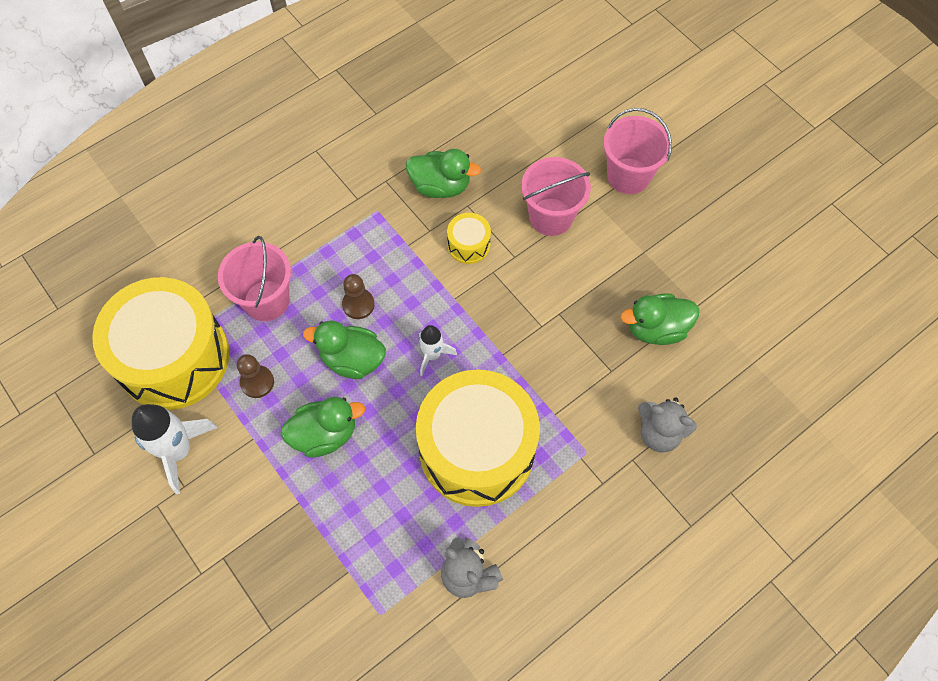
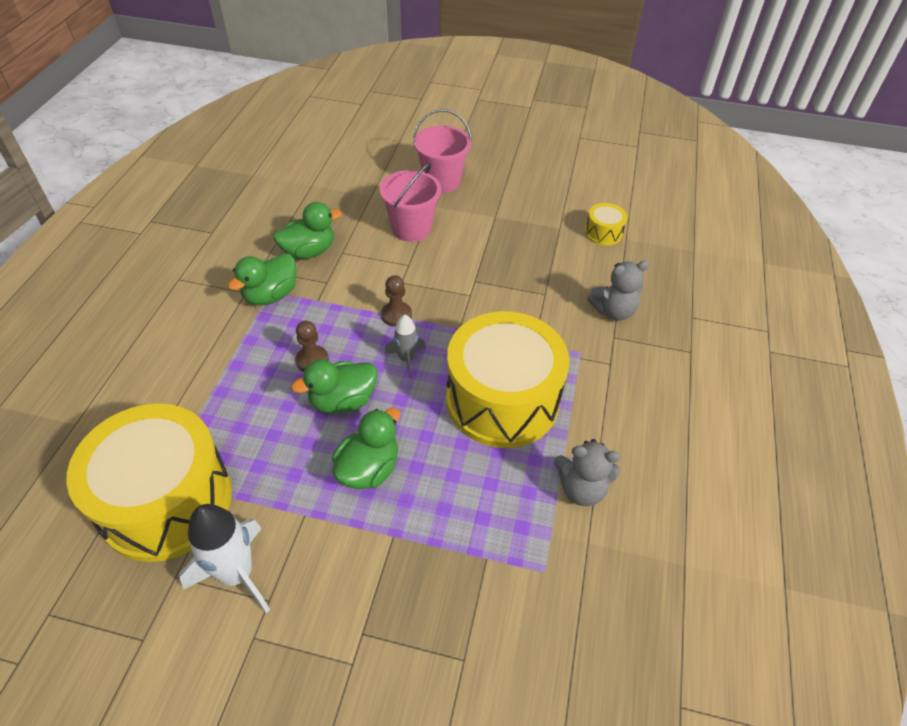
camera: 40 degrees left, 15 degrees down
(257, 382) = (270, 469): brown pawn -> brown pawn (396, 315)
(266, 300) = (224, 403): pink bucket -> none
(432, 355) = (406, 359): white rocket -> grey rocket
(468, 245) = (366, 275): yellow drum -> yellow drum (603, 233)
(656, 329) = (548, 254): green duck -> green duck (270, 295)

